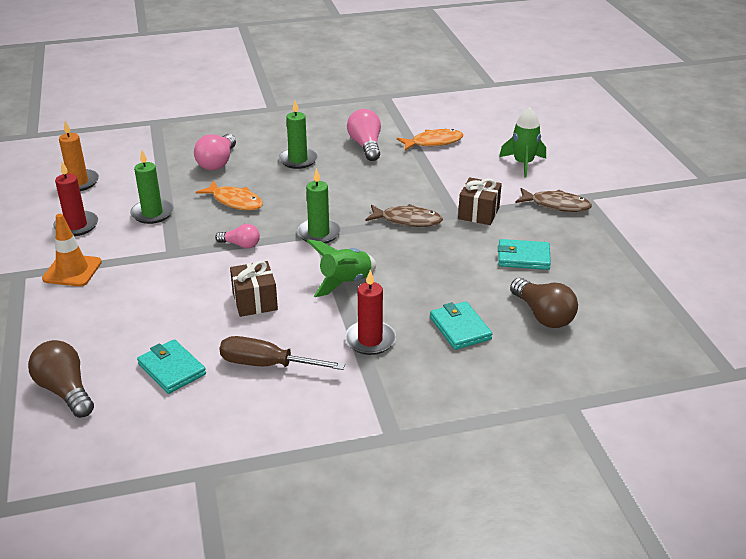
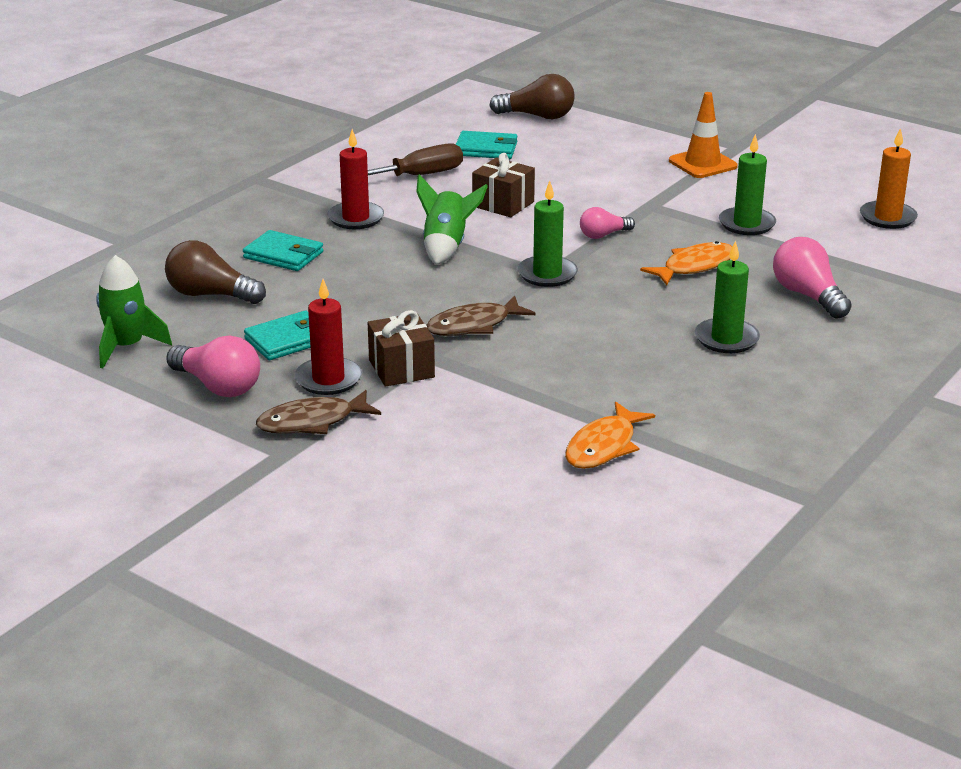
camera: 140 degrees right, 5 degrees down
(76, 226) = (786, 189): red candle -> red candle (328, 379)
(235, 201) = (694, 266): orange fish -> orange fish turned 150 degrees clockwise
(366, 146) = (683, 397): pink light bulb -> pink light bulb (218, 386)
(523, 164) = (428, 469): green rocket -> green rocket (127, 347)

